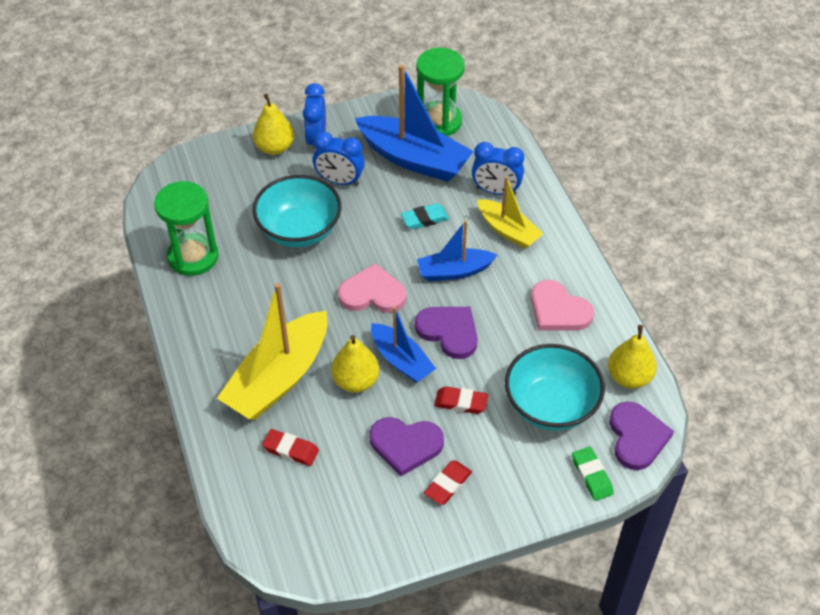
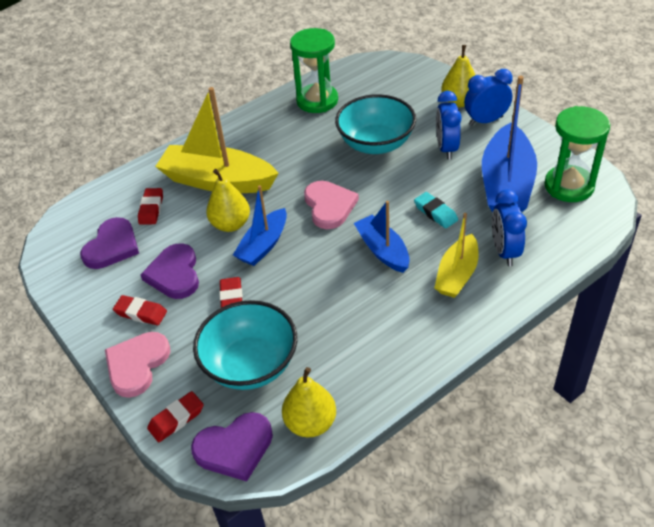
camera: 75 degrees right, 5 degrees down
(449, 332) = (309, 267): purple heart -> purple heart (112, 246)
(558, 310) = (373, 340): pink heart -> pink heart (137, 364)
(592, 476) = (176, 419): green eraser -> red eraser

